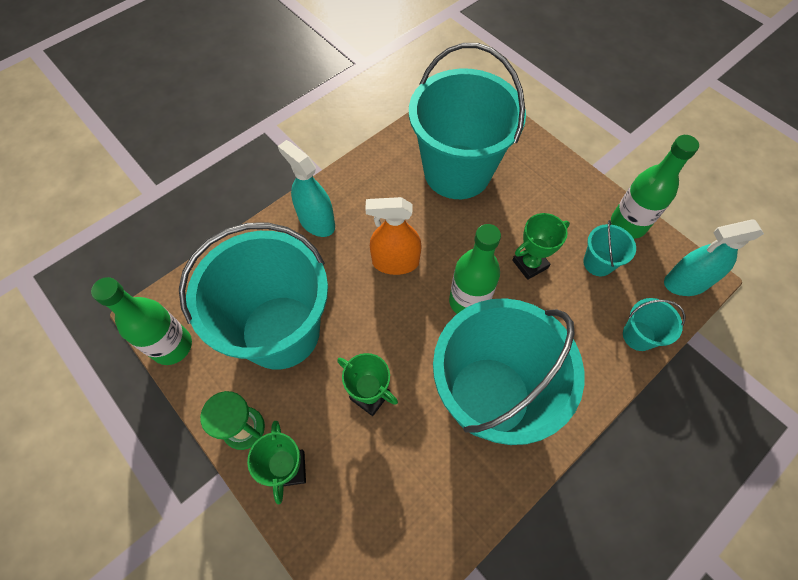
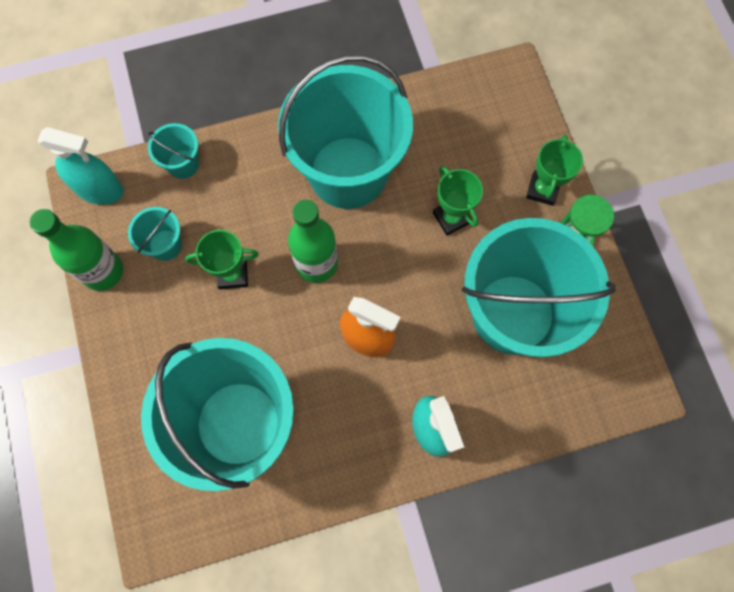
camera: 155 degrees left, 10 degrees up
(172, 346) = (625, 346): green bottle -> none

